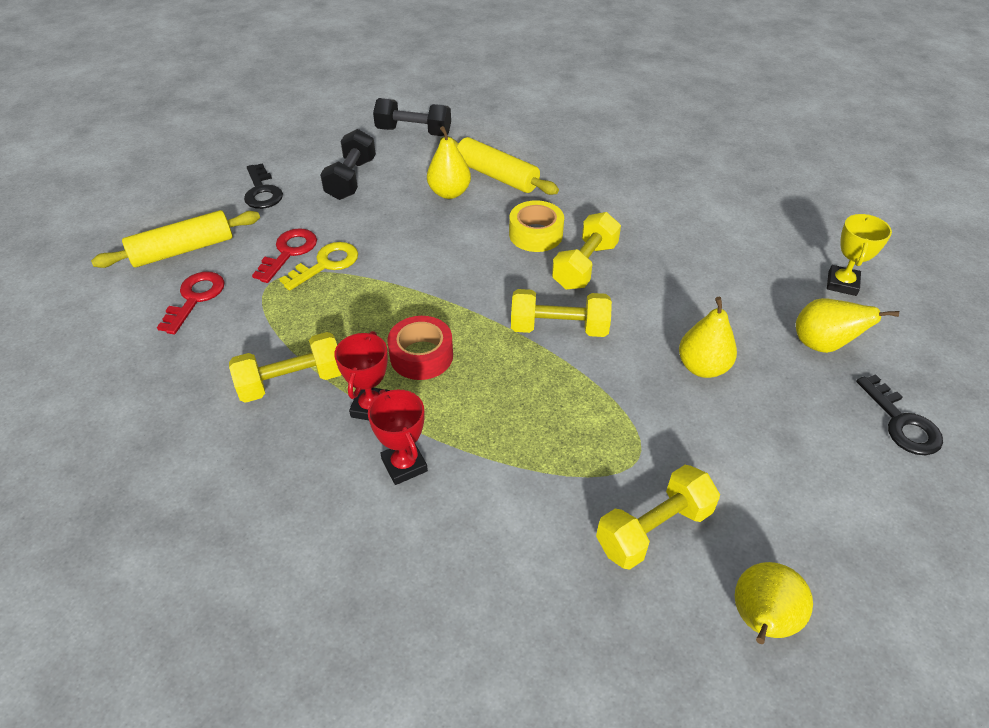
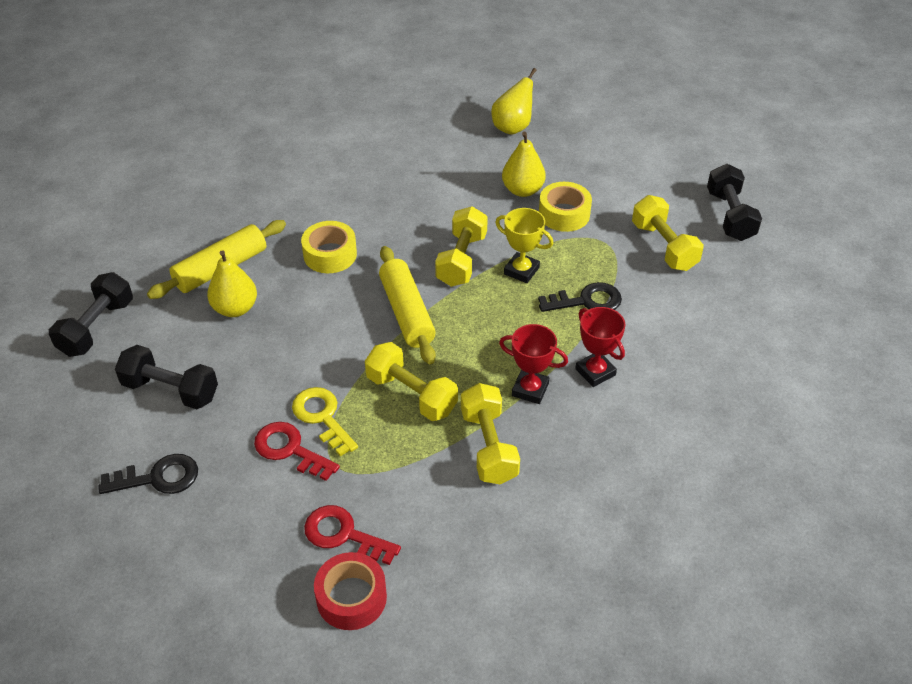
camera: 80 degrees left, 0 degrees up
(183, 250) = (250, 554): yellow rolling pin -> yellow rolling pin (407, 312)
(404, 465) = (595, 372): red trophy -> red trophy turned 75 degrees clockwise
(421, 356) = (475, 351): red tape -> red tape (351, 597)
(585, 266) = (386, 230): yellow dumbbell -> yellow dumbbell (411, 394)
(675, 412) = (564, 214): none -> yellow tape
(760, 621) = (730, 216): yellow pear -> black dumbbell
(842, 284) = (451, 99): yellow trophy -> yellow trophy (521, 271)
(902, 422) = (589, 115): black key -> black key (586, 301)

